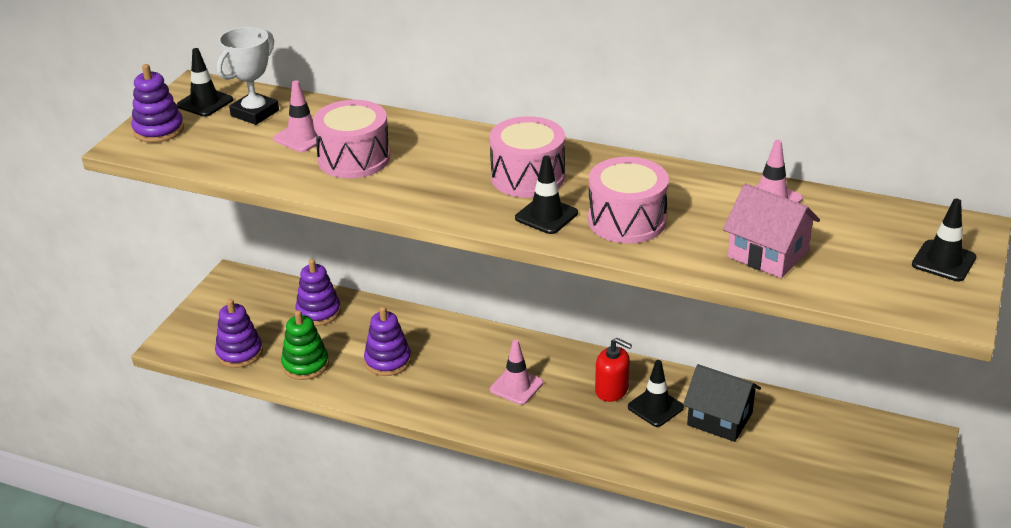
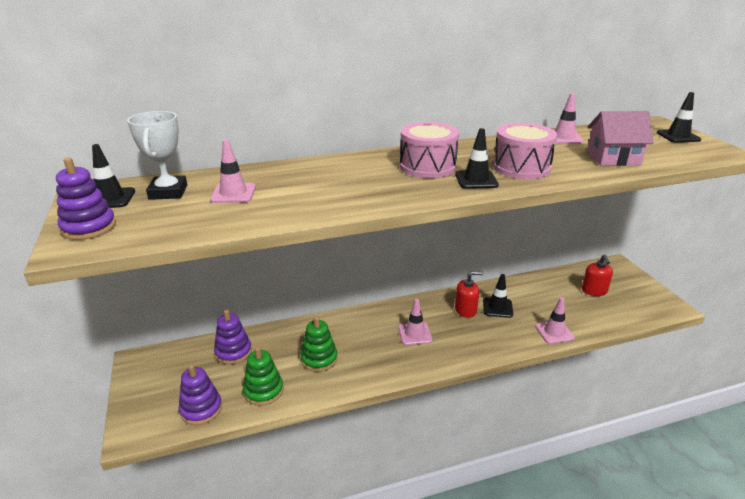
camera: 40 degrees left, 5 degrees down
(354, 158) = (296, 193): pink drum -> none
(388, 361) = (319, 359): purple stacking toy -> green stacking toy
(683, 470) = (554, 332): none -> pink traffic cone
(719, 419) = (532, 298): black house -> none
(822, 453) = (594, 291): none -> red soap dispenser

